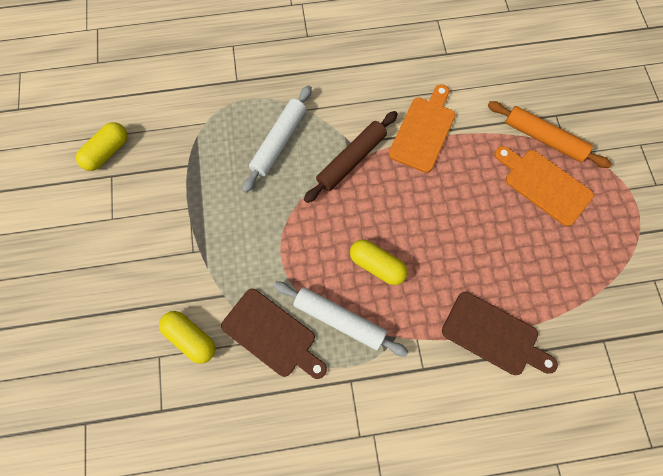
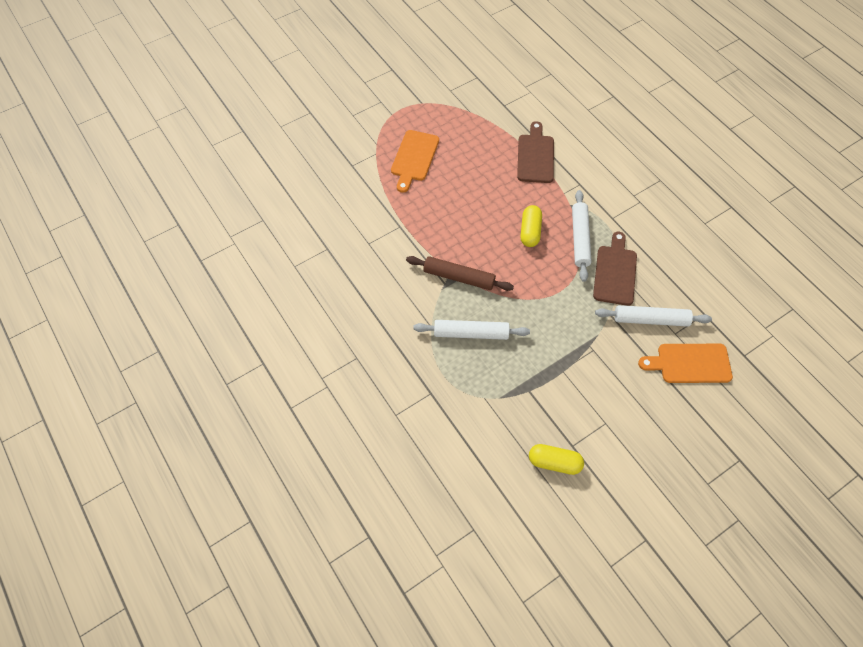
camera: 115 degrees left, 10 degrees down
(191, 338) = (650, 319): yellow capsule -> white rolling pin
(423, 131) = (408, 240): orange cutting board -> orange cutting board (690, 363)
(543, 138) = (376, 167): orange rolling pin -> none

